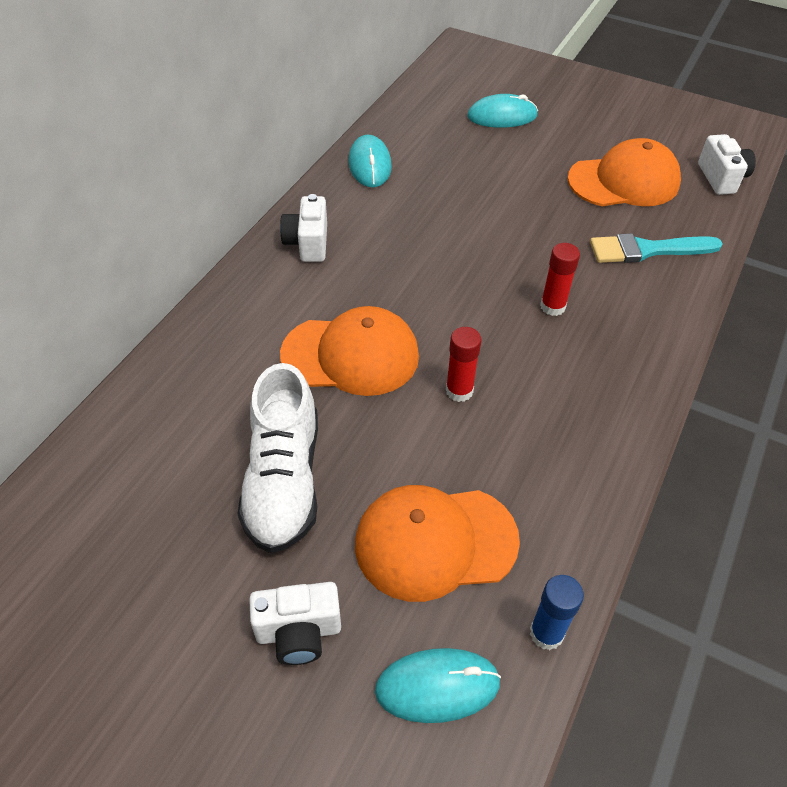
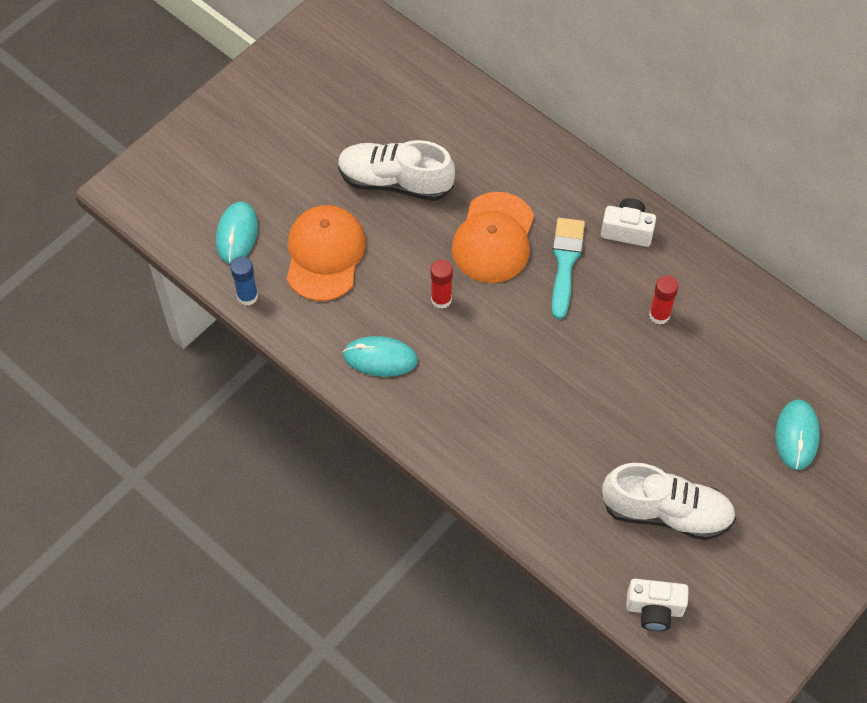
camera: 105 degrees right, 10 degrees up
(299, 632) = (290, 175): white camera -> none
(370, 164) = (730, 297): turquoise mouse -> turquoise mouse (380, 358)
(552, 306) = (510, 390): red glue stick -> red glue stick (659, 315)
(624, 181) = (666, 512): orange cap -> white shoe
(647, 250) = (562, 492): turquoise brush -> turquoise brush (565, 262)

